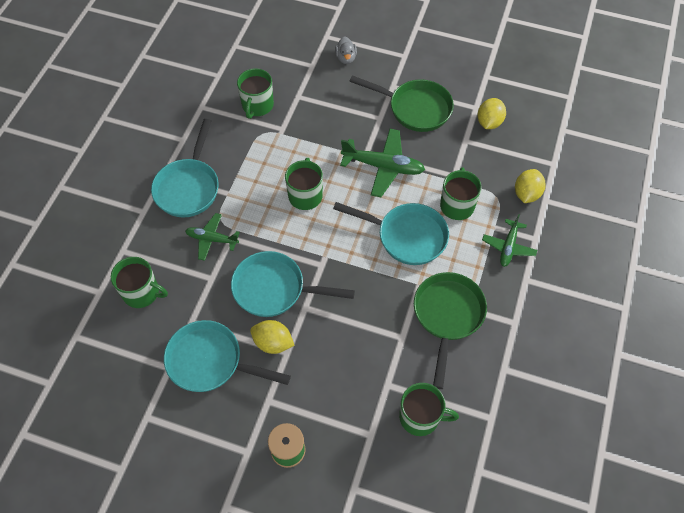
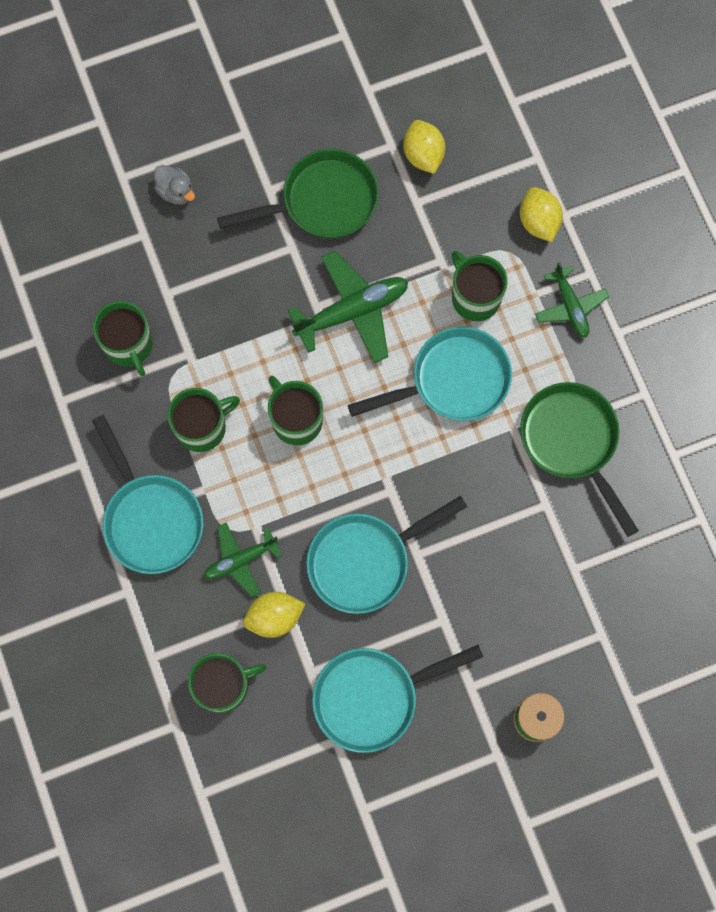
camera: 40 degrees left, 15 degrees up
(273, 343) = (419, 622): yellow lemon -> yellow lemon (274, 617)
(420, 417) = (634, 575): green mug -> green mug (202, 427)

